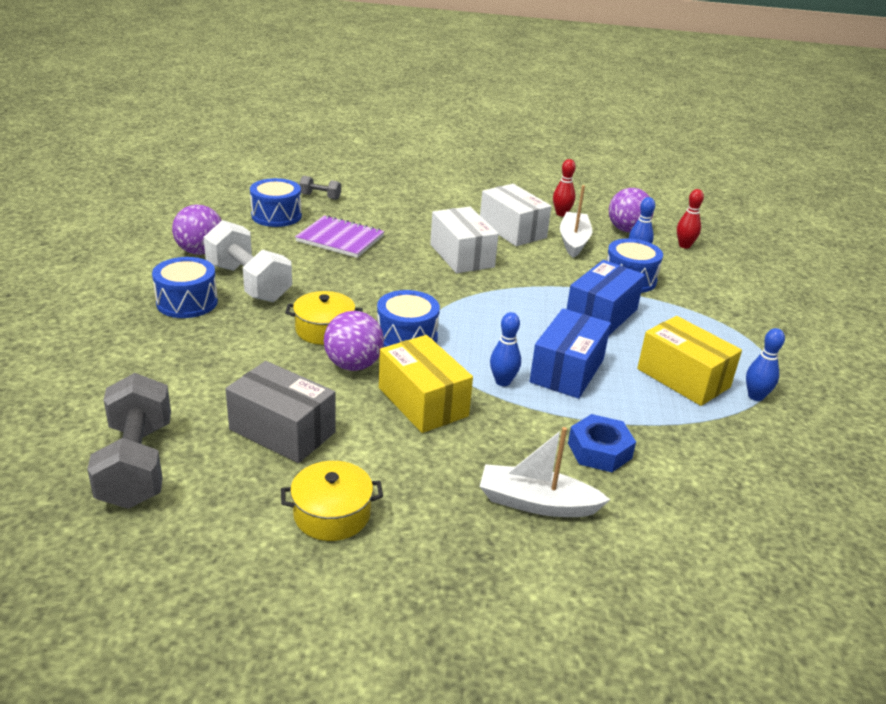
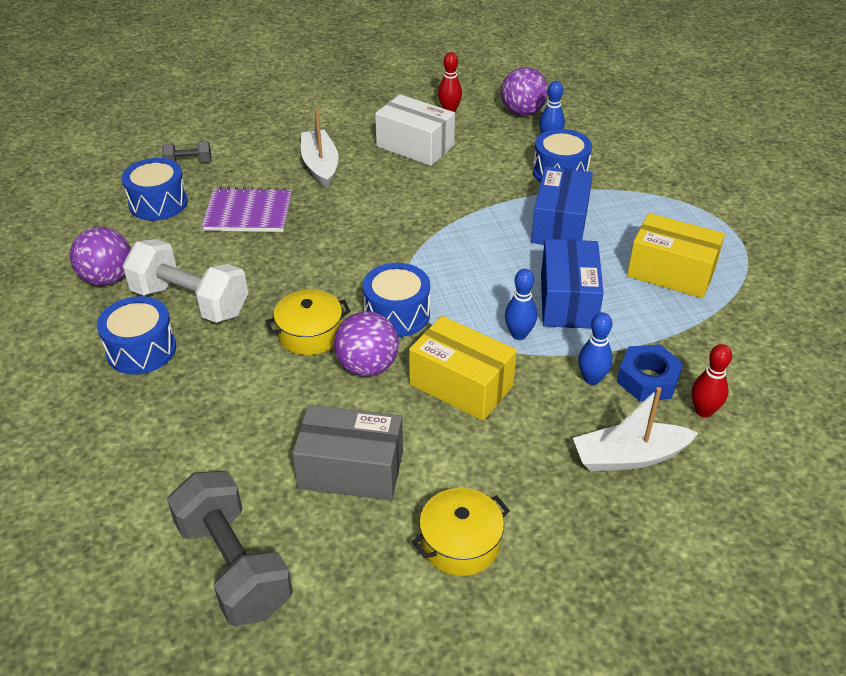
camera: 20 degrees left, 10 degrees up
(462, 256) = (386, 195): white box -> none
(573, 241) = (482, 142): white boat -> white boat (320, 166)
(684, 245) = (585, 115): red bowling pin -> red bowling pin (703, 411)
(755, 396) = (740, 271): blue bowling pin -> blue bowling pin (592, 379)

